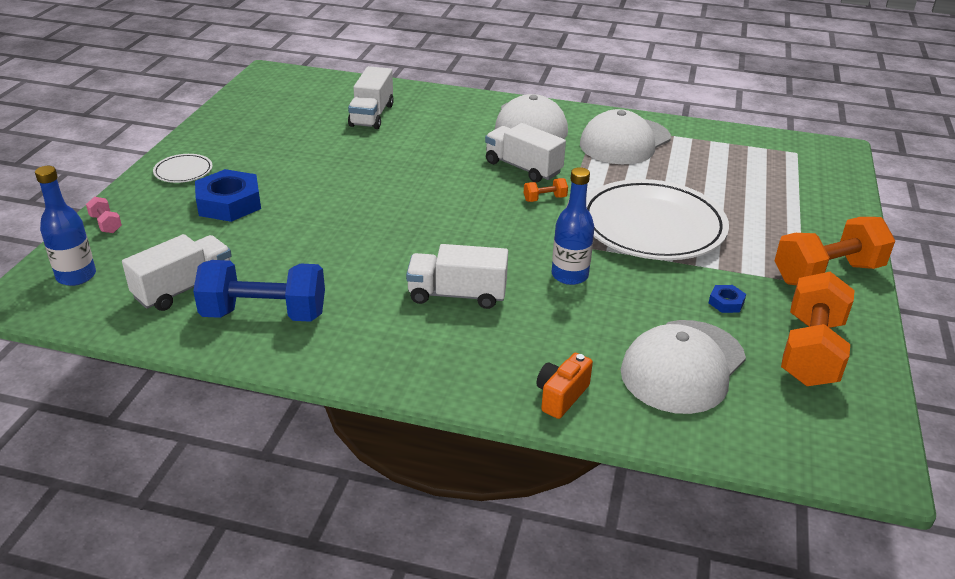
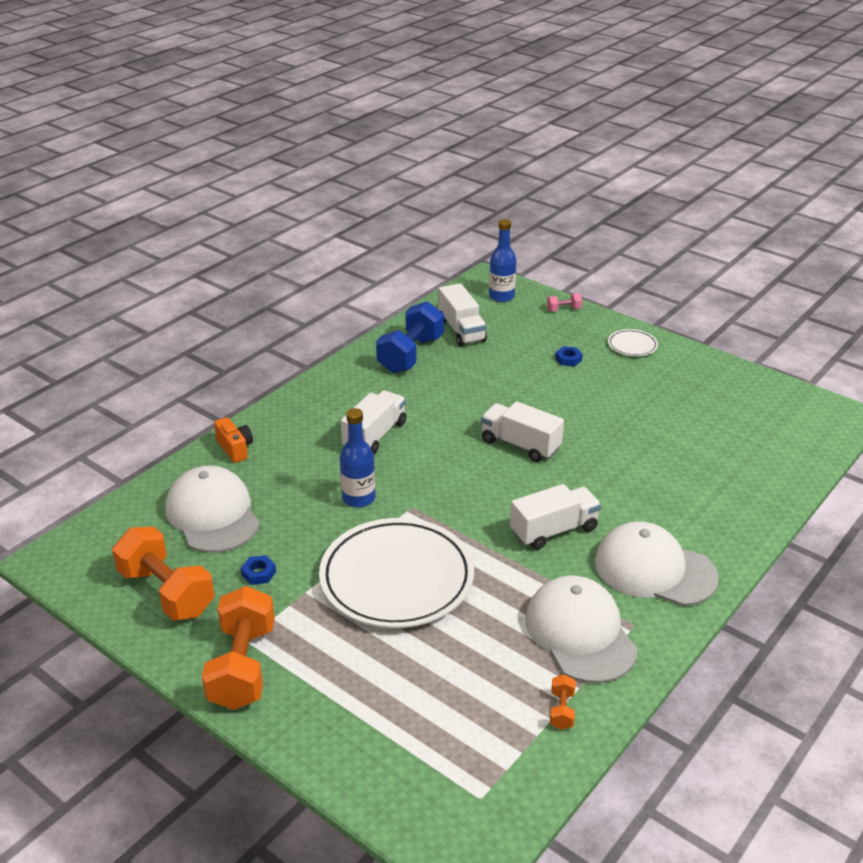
camera: 115 degrees right, 0 degrees up
(229, 203) = (568, 359): blue nut -> blue nut, size x0.46
(372, 115) = (714, 460): white truck -> white truck (520, 445)
(545, 199) = (486, 525): orange dumbbell -> orange dumbbell (562, 710)

